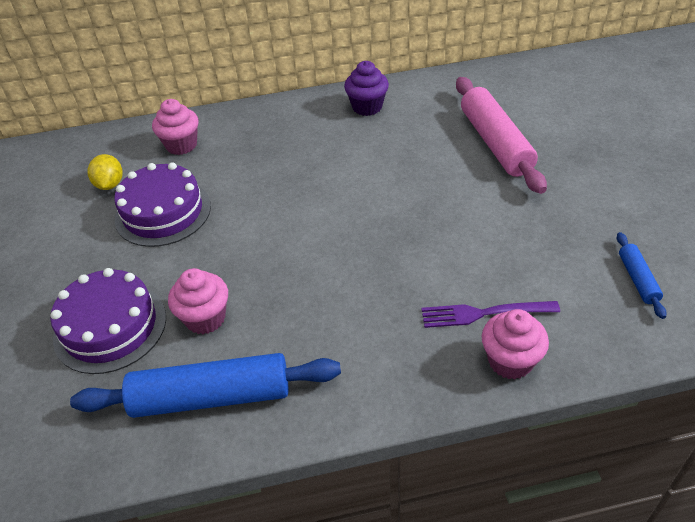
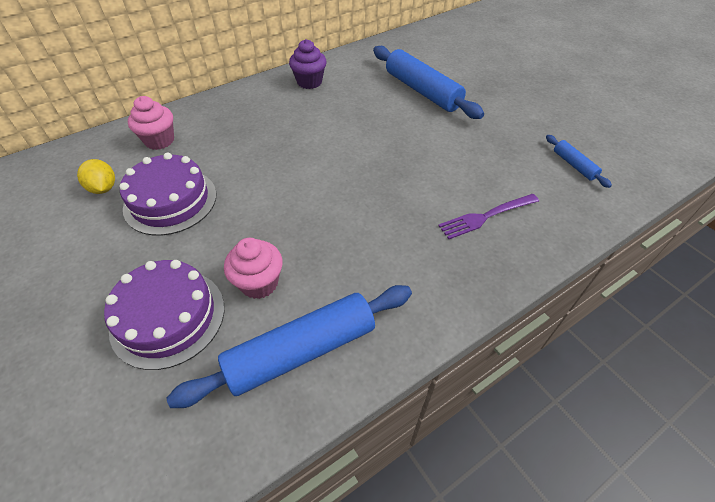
camera: 25 degrees left, 5 degrees up
(495, 143) = (422, 91): pink rolling pin -> blue rolling pin
(510, 361) = (525, 247): pink cupcake -> none

